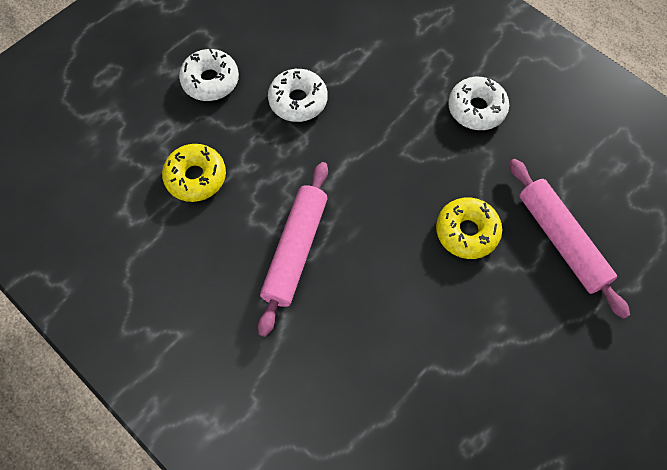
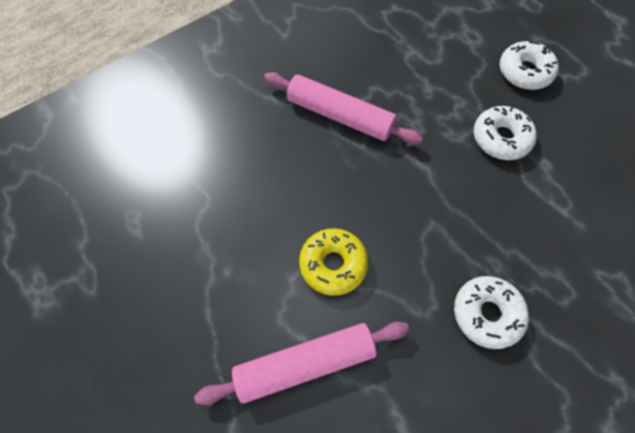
camera: 100 degrees right, 0 degrees up
(196, 177) = (421, 54): yellow donut -> none

